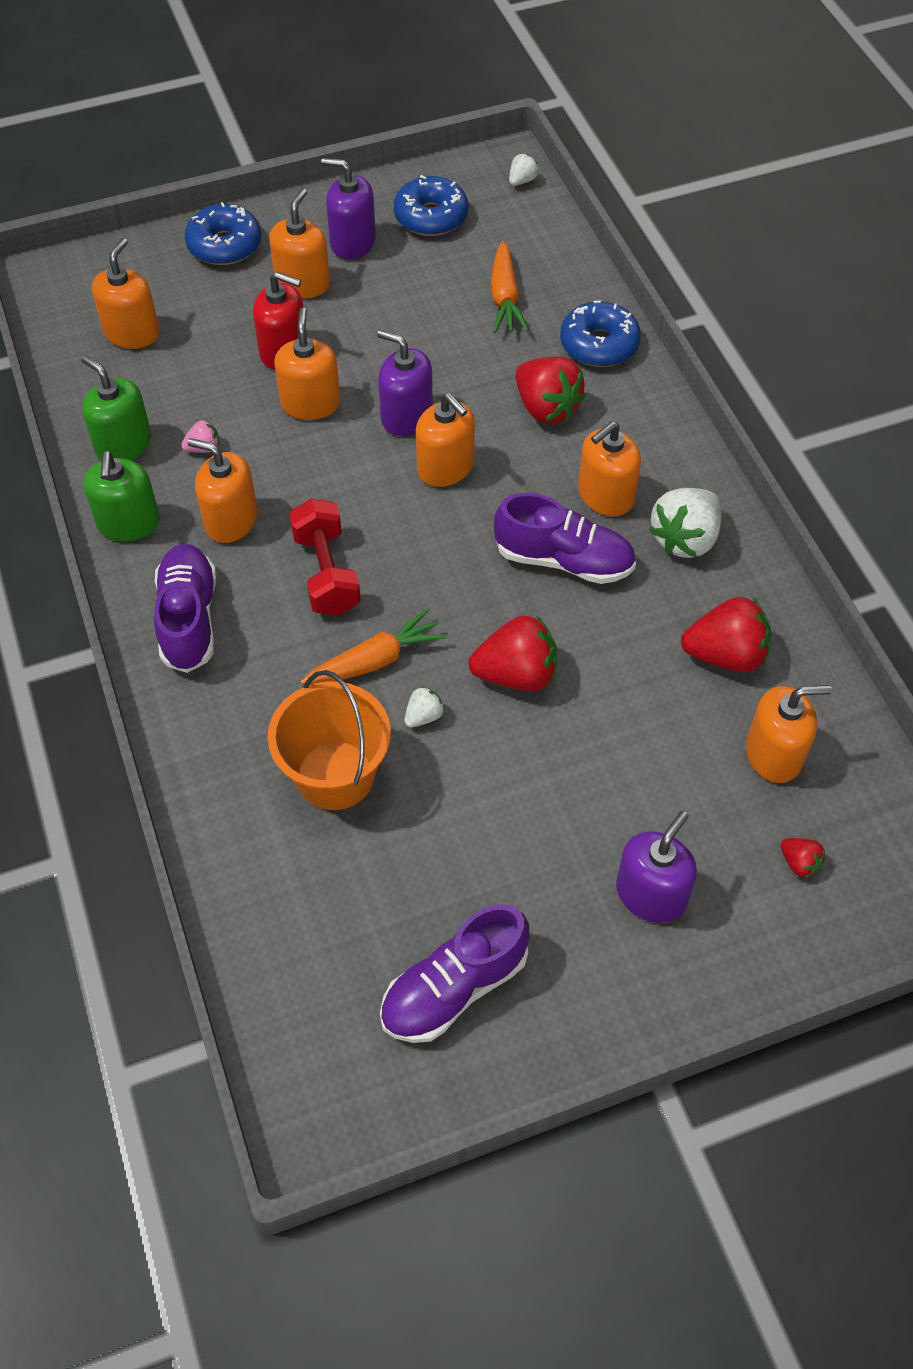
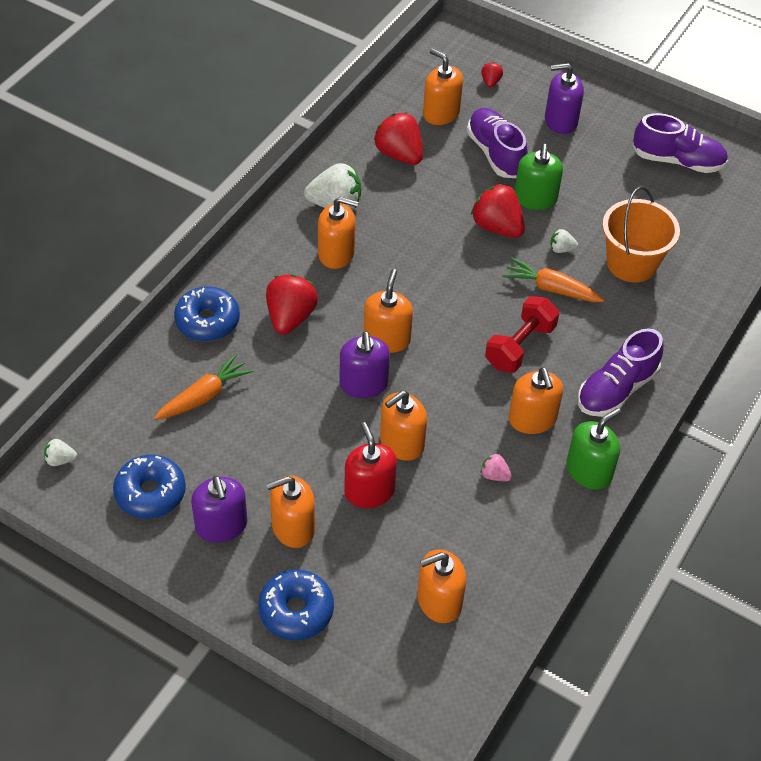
camera: 130 degrees left, 5 degrees down
(123, 445) = (536, 523): green soap dispenser -> green soap dispenser (535, 198)
(564, 560) = (402, 247): purple shoe -> purple shoe (495, 153)

